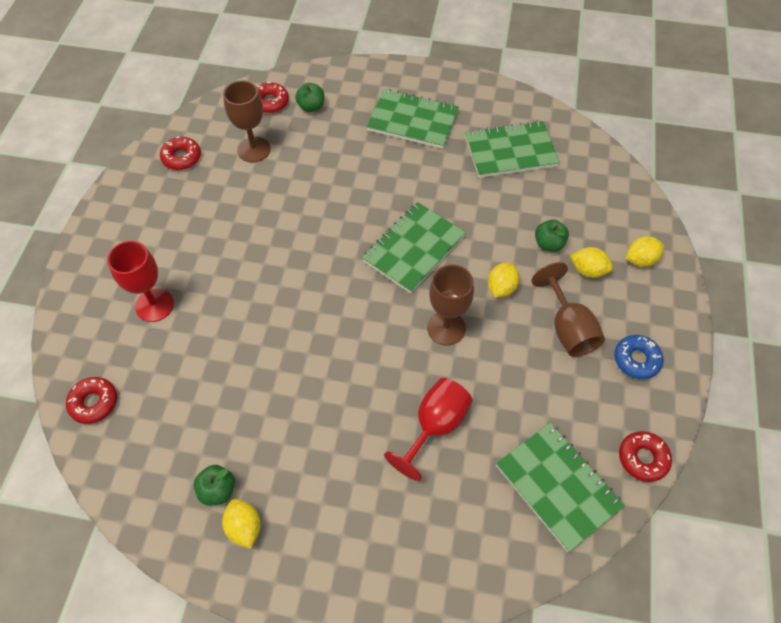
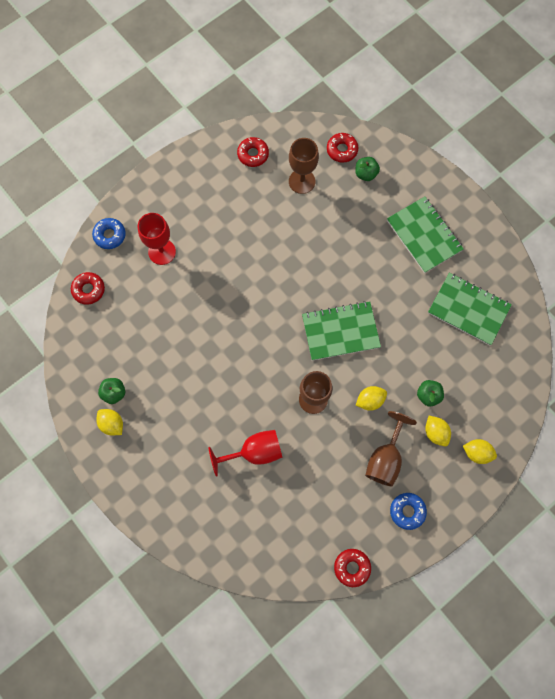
camera: 40 degrees right, 15 degrees up
(76, 330) = (110, 235): none -> blue donut
(244, 527) = (112, 424): yellow lemon -> yellow lemon turned 60 degrees counterclockwise
(558, 486) = (290, 541): green notebook -> none

